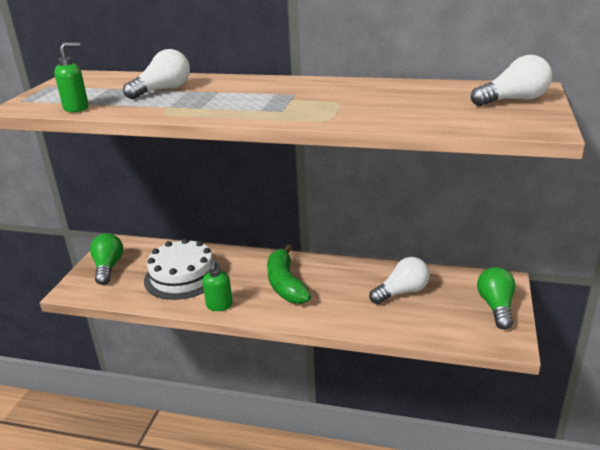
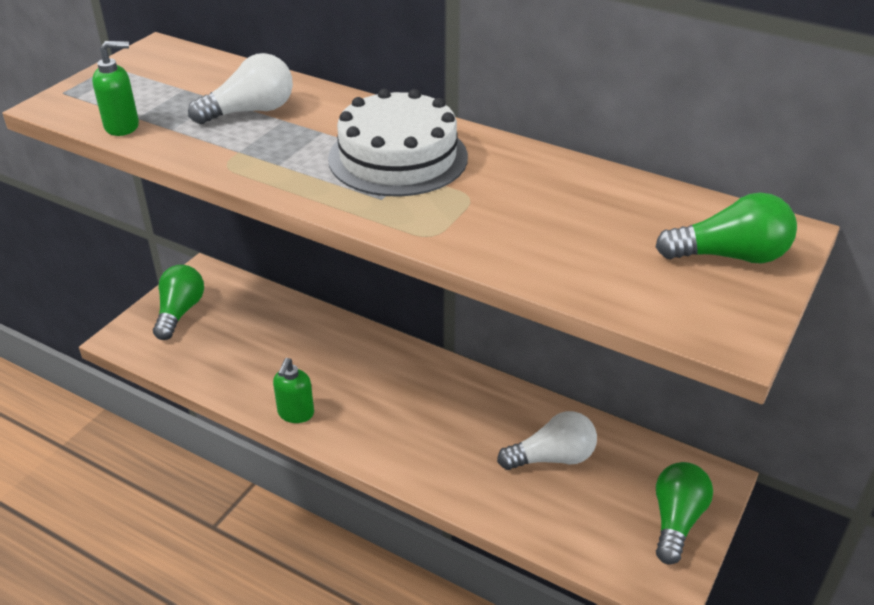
camera: 15 degrees right, 10 degrees up
(182, 276) = (268, 351): white cake -> white cake (398, 157)
(285, 284) = (397, 400): green banana -> none
(513, 100) = (730, 256): white light bulb -> green light bulb

